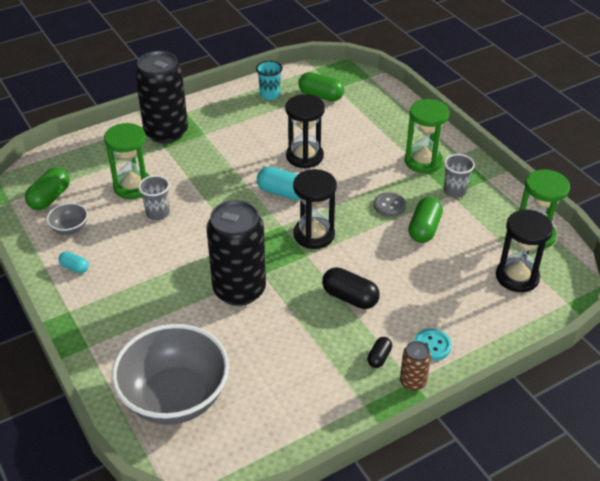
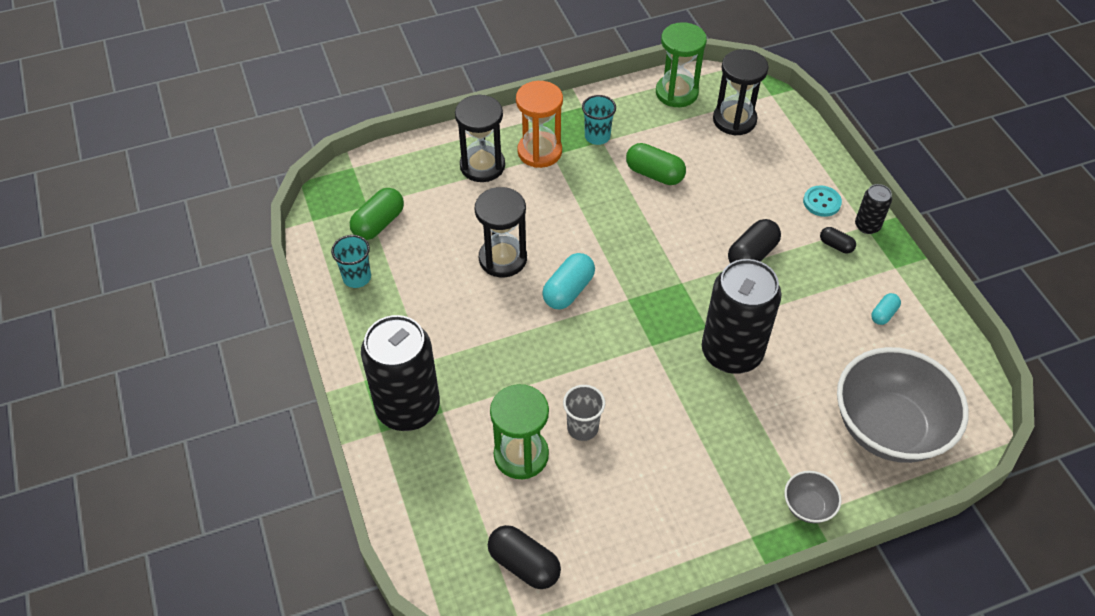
camera: 80 degrees left, 10 degrees up
(50, 198) = (524, 564): green capsule -> black capsule
(70, 228) = (595, 536): grey bowl -> grey bowl (808, 506)
(74, 267) = (674, 530): turquoise capsule -> turquoise capsule (883, 314)
(314, 235) = (649, 271): black hourglass -> black hourglass (482, 166)
(389, 205) = (611, 195): grey button -> none
(413, 382) = (867, 226): brown can -> black can
(423, 161) = (539, 151): green hourglass -> orange hourglass
(454, 191) = (597, 136): grey cup -> turquoise cup

